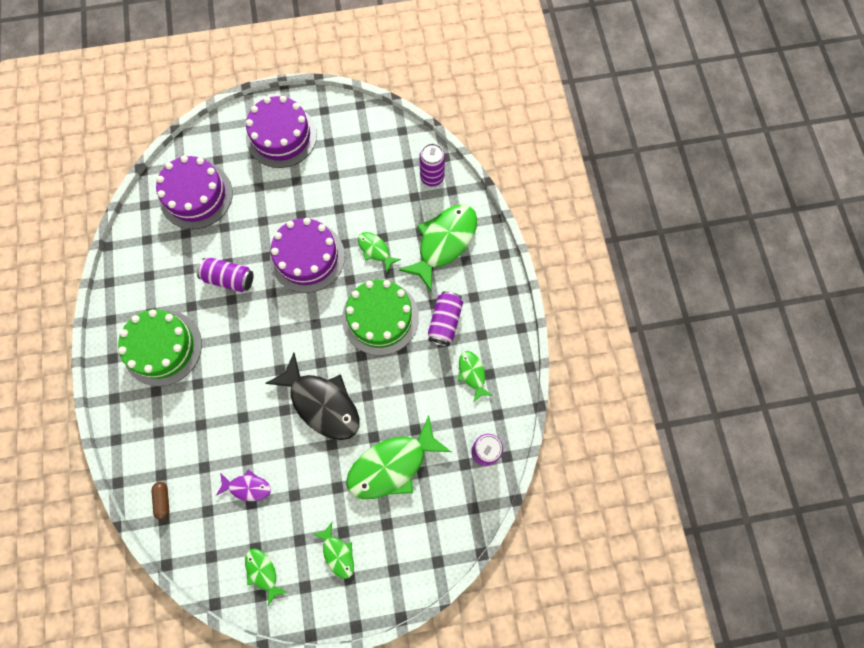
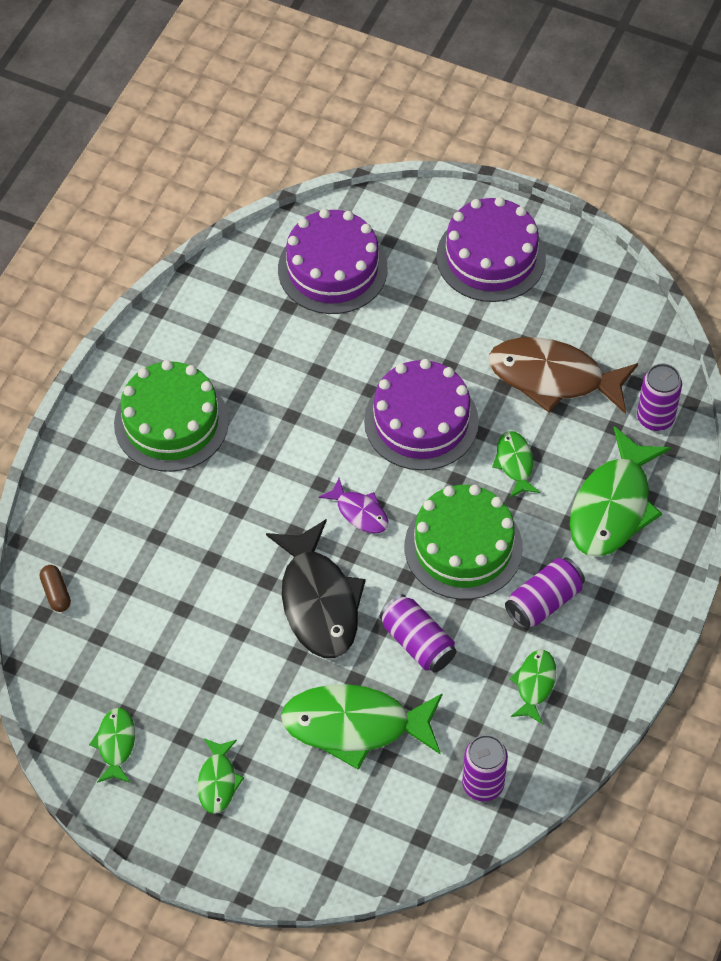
camera: 35 degrees right, 15 degrees down
(163, 500) = (56, 593): brown capsule -> brown capsule turned 45 degrees counterclockwise
(229, 279) = (305, 390): purple can -> purple can (417, 642)
(247, 487) = (163, 640): purple fish -> purple fish (359, 512)
(362, 187) = (553, 378): none -> brown fish
(444, 242) = (613, 506): green fish -> green fish turned 135 degrees clockwise

